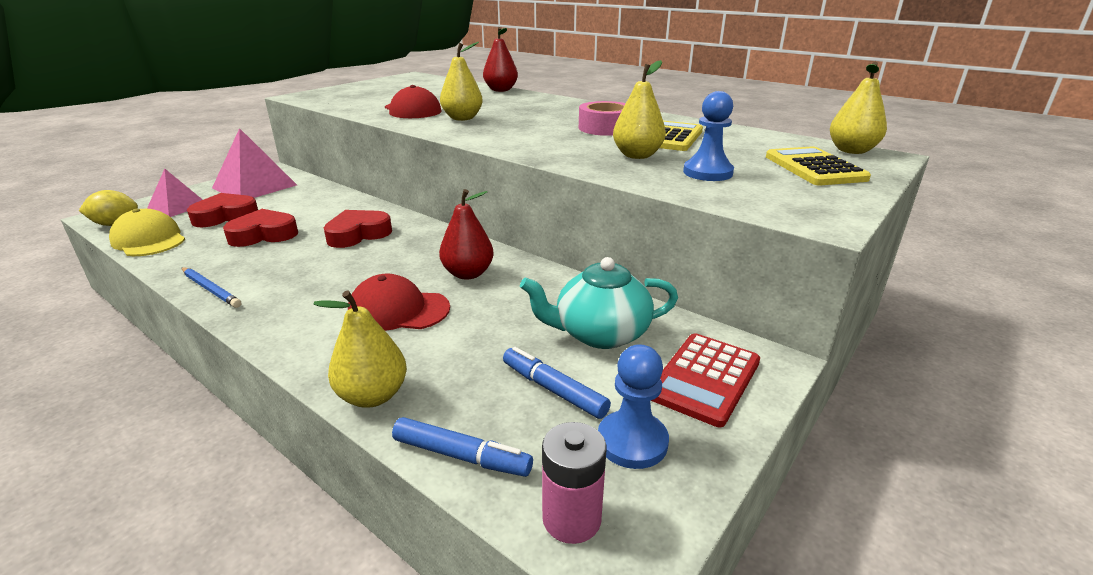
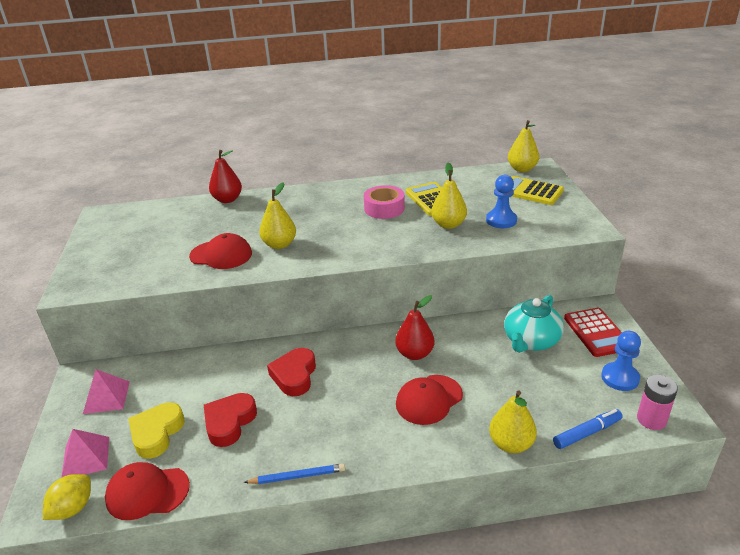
camera: 45 degrees left, 5 degrees up
(149, 240) = (147, 492): yellow cap -> red cap
(225, 216) = (157, 433): red heart -> yellow heart
(254, 186) = (106, 397): pink pyramid -> pink pyramid, size x0.63
(554, 390) = (563, 380): blue marker -> none

